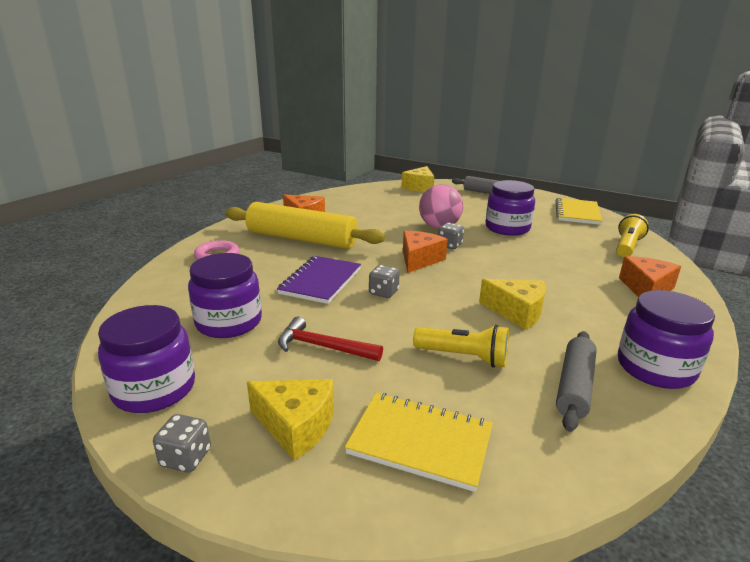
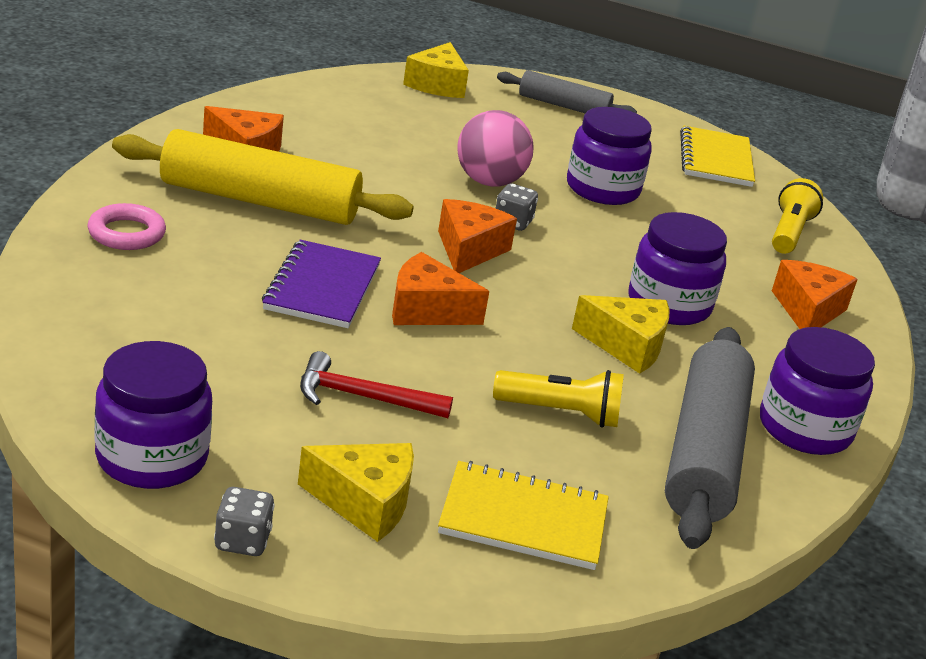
camera: 15 degrees left, 5 degrees up
(229, 322) = (207, 358): purple jar -> purple jar (669, 304)
(383, 292) = (427, 310): grey dice -> orange cheese
(574, 386) = (704, 452): grey rolling pin -> grey rolling pin, size x1.74

